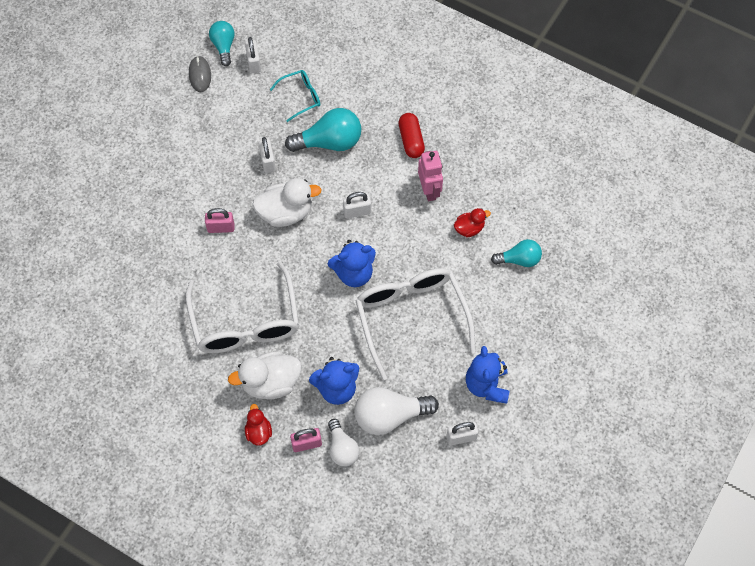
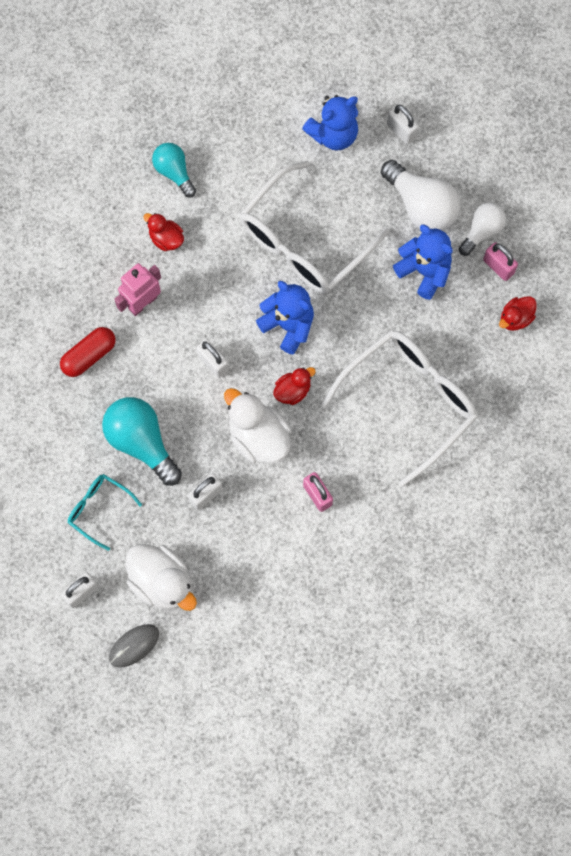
camera: 120 degrees left, 10 degrees up
(223, 46) = (77, 643): turquoise light bulb -> none
(270, 383) = (459, 337): white duck -> white duck (162, 582)
(304, 251) = (293, 391): none -> red duck

